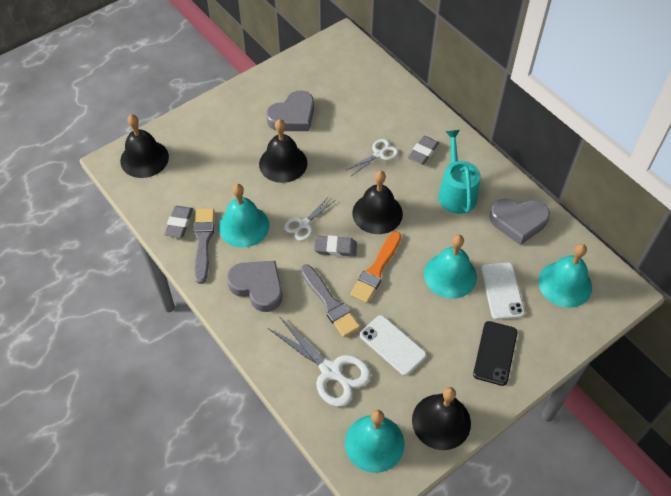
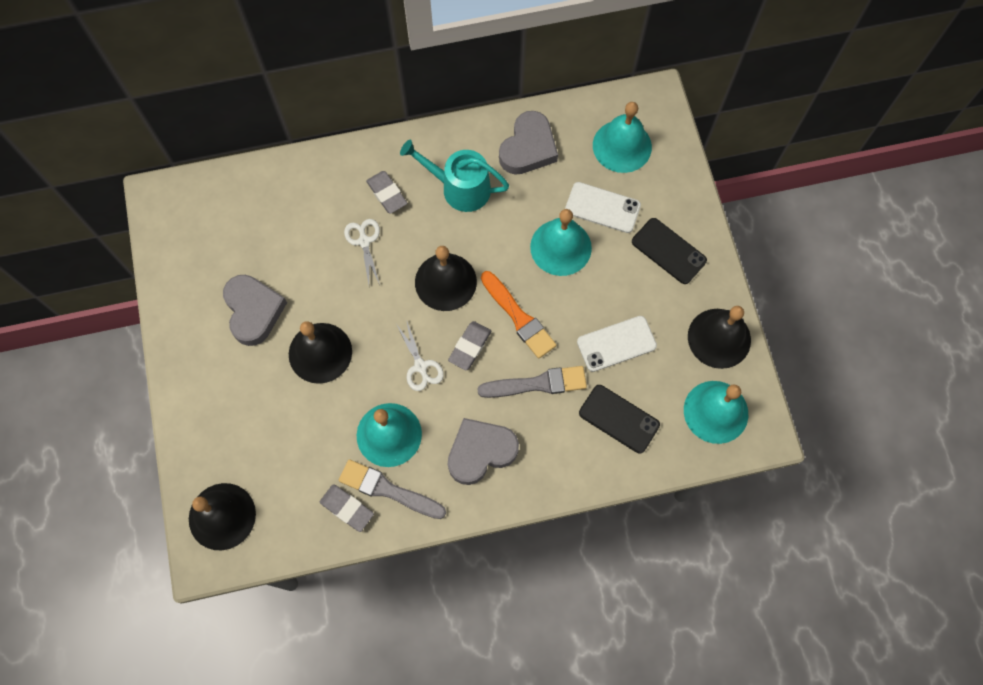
camera: 65 degrees left, 15 degrees up
(330, 371) = (619, 419): white scissors -> black phone

